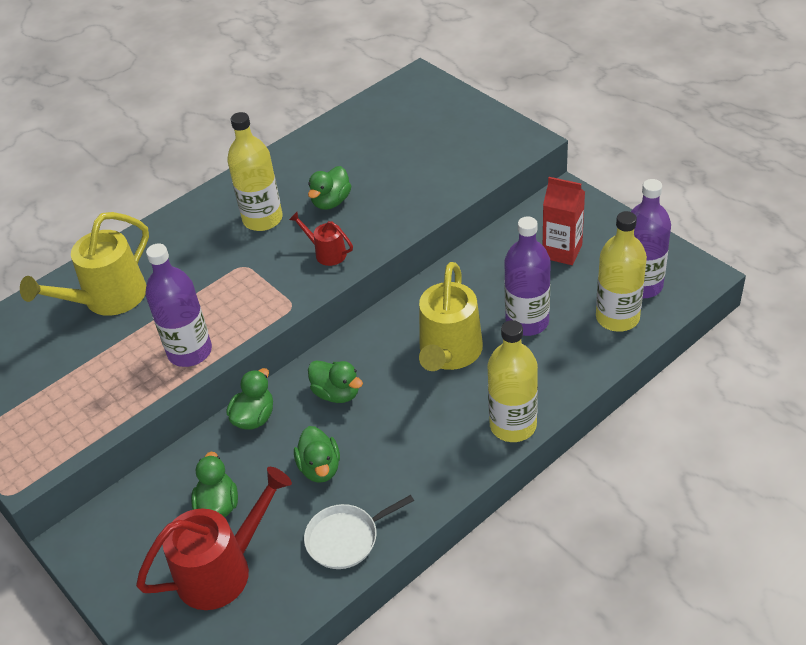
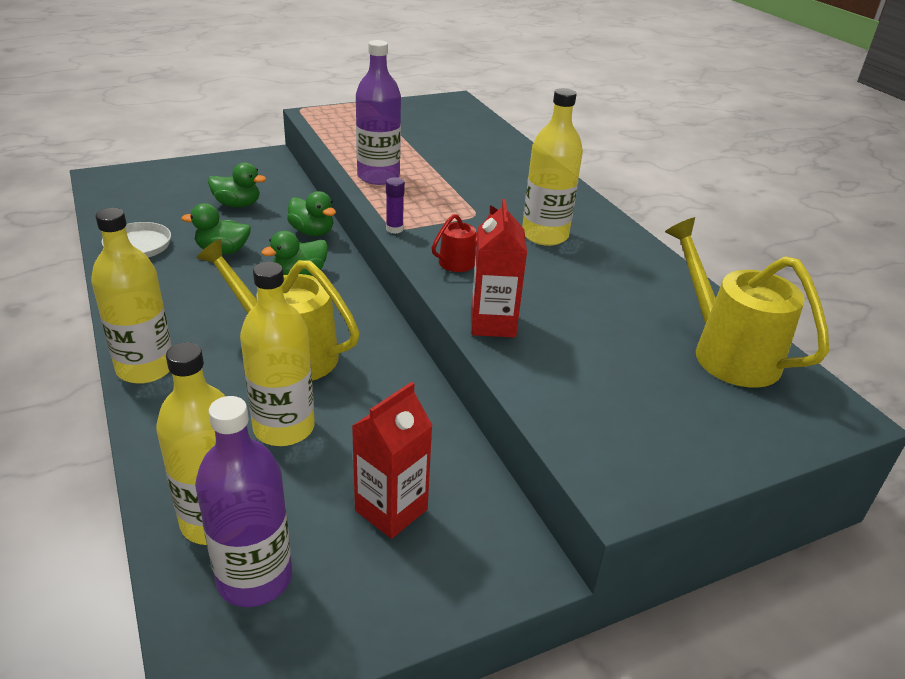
camera: 100 degrees right, 10 degrees down
(107, 299) = (476, 155): yellow watering can -> yellow watering can (726, 352)
(223, 569) = (177, 198): red watering can -> none
(294, 305) = (394, 229): none -> purple glue stick
(331, 202) = (552, 279): green duck -> none
(405, 216) = (493, 324): none -> red carton
(527, 322) = (284, 428): purple bottle -> yellow bottle

